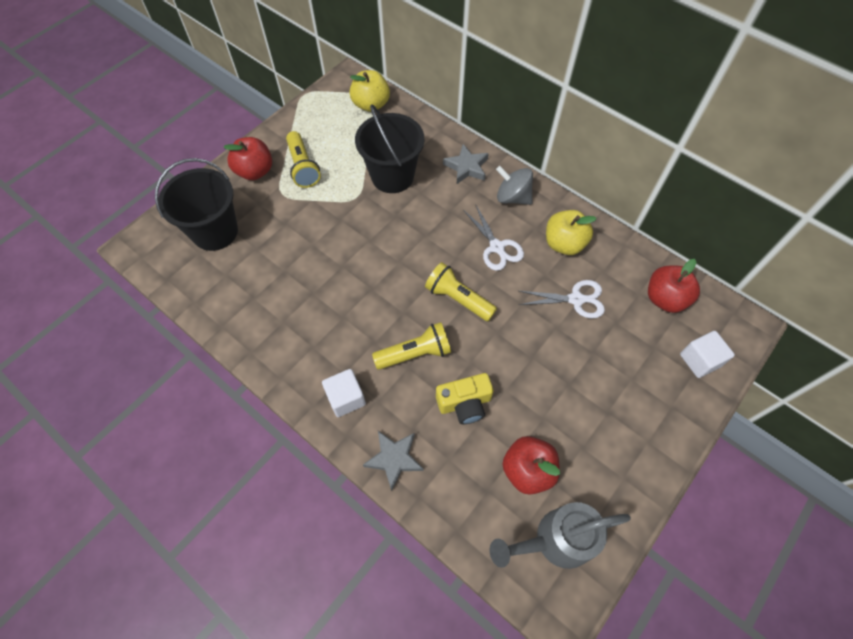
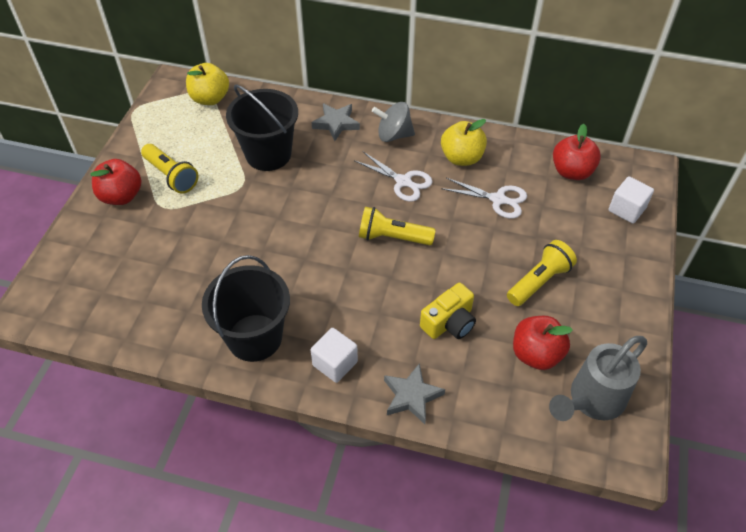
camera: 25 degrees left, 10 degrees down
(215, 232) = (110, 266): black bucket -> black bucket (254, 337)
(415, 353) = (379, 299): yellow flashlight -> yellow flashlight (539, 281)
(576, 299) = (498, 199): white scissors -> white scissors turned 45 degrees clockwise

